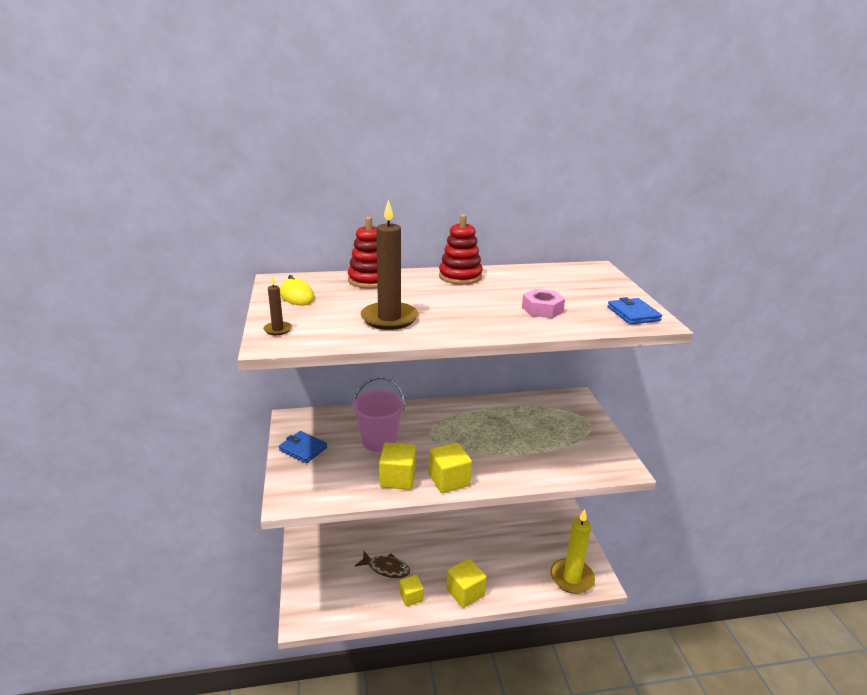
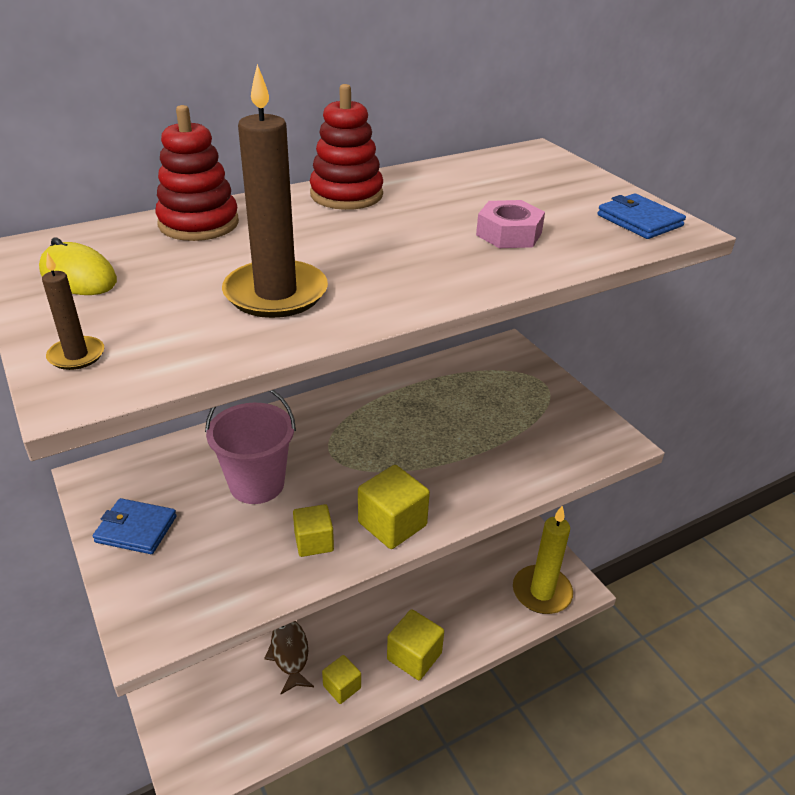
camera: 20 degrees left, 10 degrees up
(386, 568) = (290, 654): brown fish -> brown fish turned 105 degrees counterclockwise
(398, 478) = (314, 542): yellow cube -> yellow cube, size x0.66

